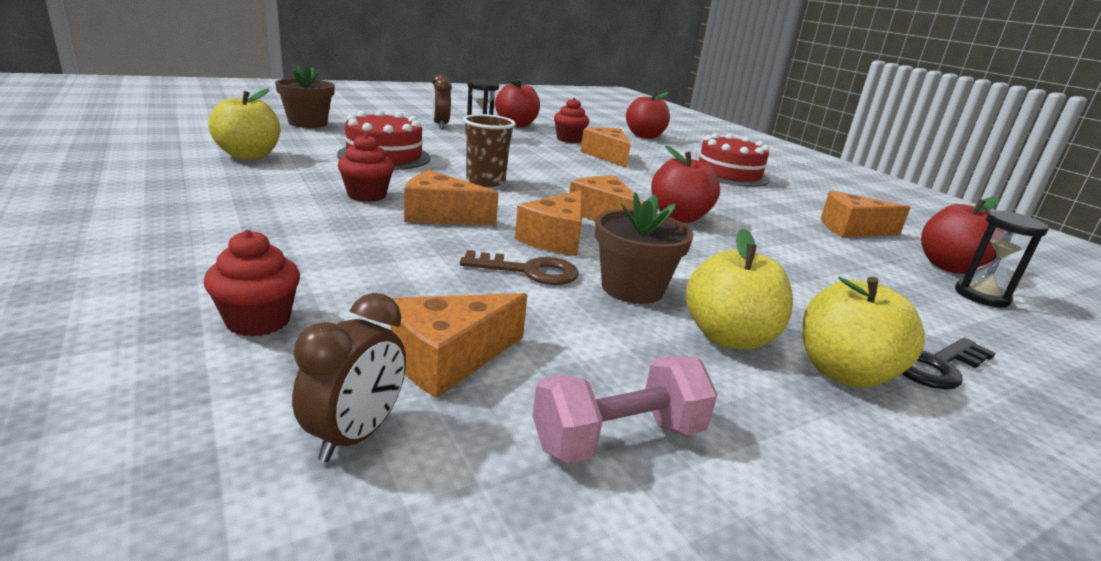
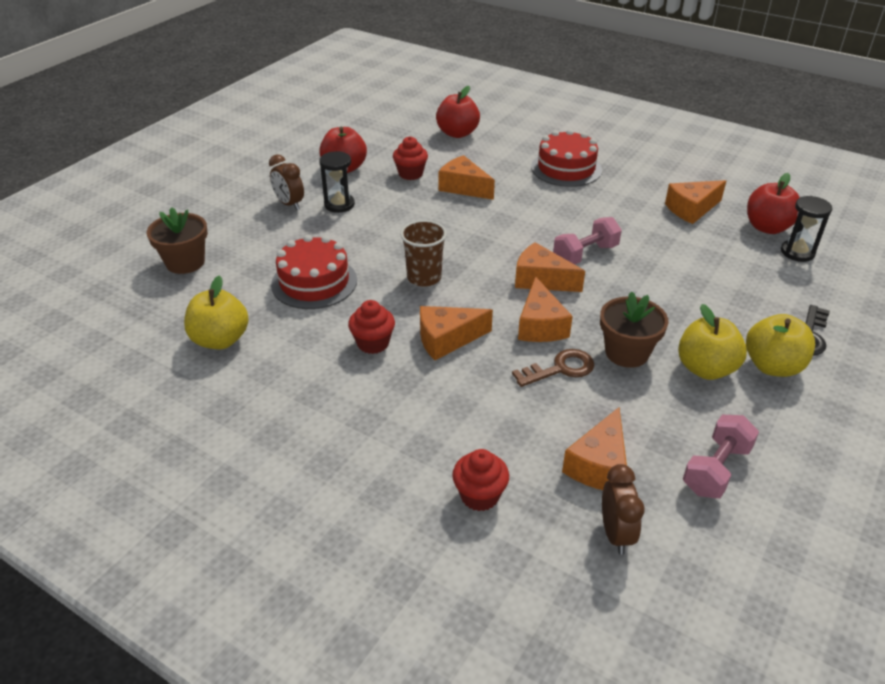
camera: 25 degrees left, 15 degrees up
(678, 217) = (585, 254): red apple -> pink dumbbell

